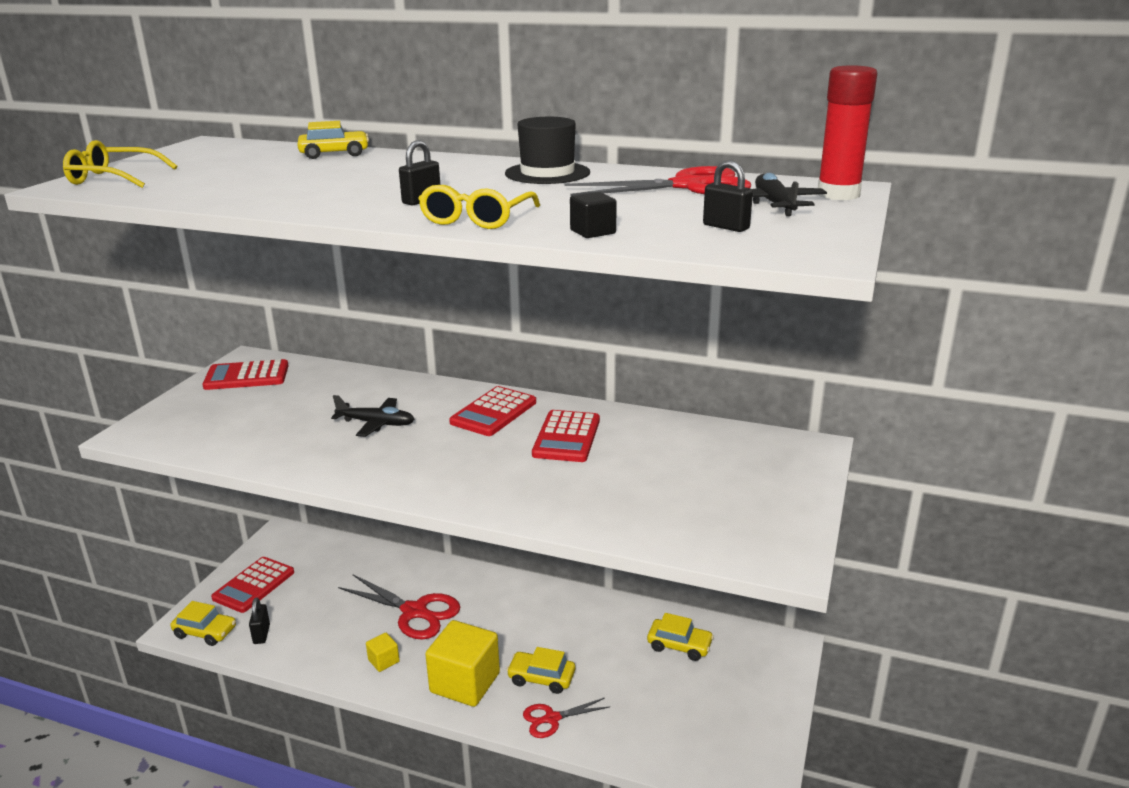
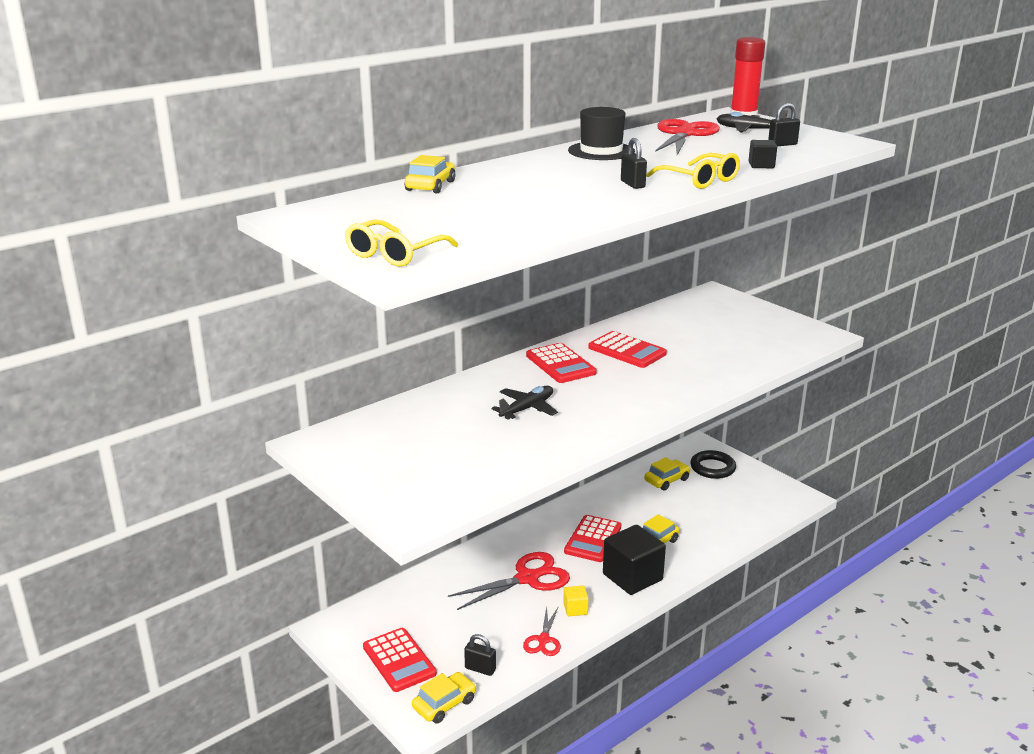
camera: 60 degrees left, 0 degrees up
(246, 376) = (353, 448): red calculator -> red calculator (593, 539)
(465, 683) = (632, 577): yellow cube -> black cube
(551, 719) = (697, 551): red scissors -> red scissors (543, 640)
(746, 675) = (712, 468): none -> black ring

